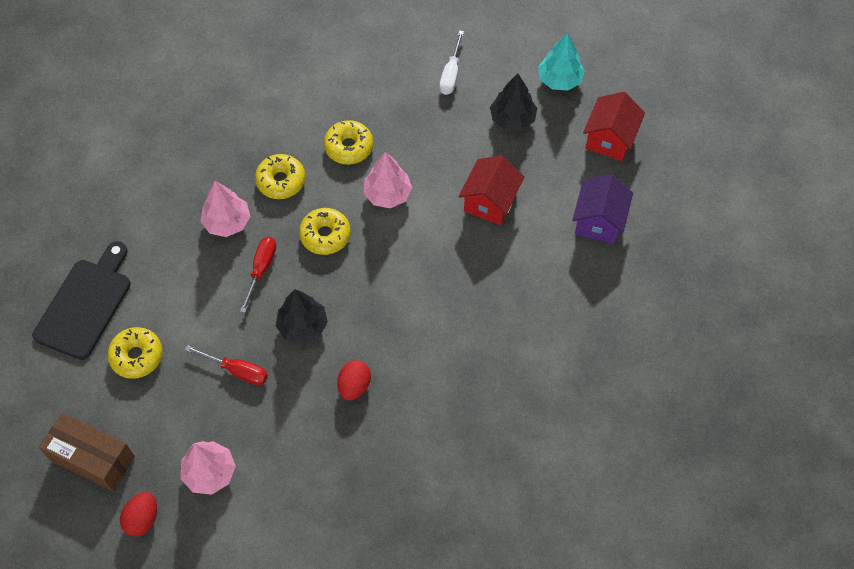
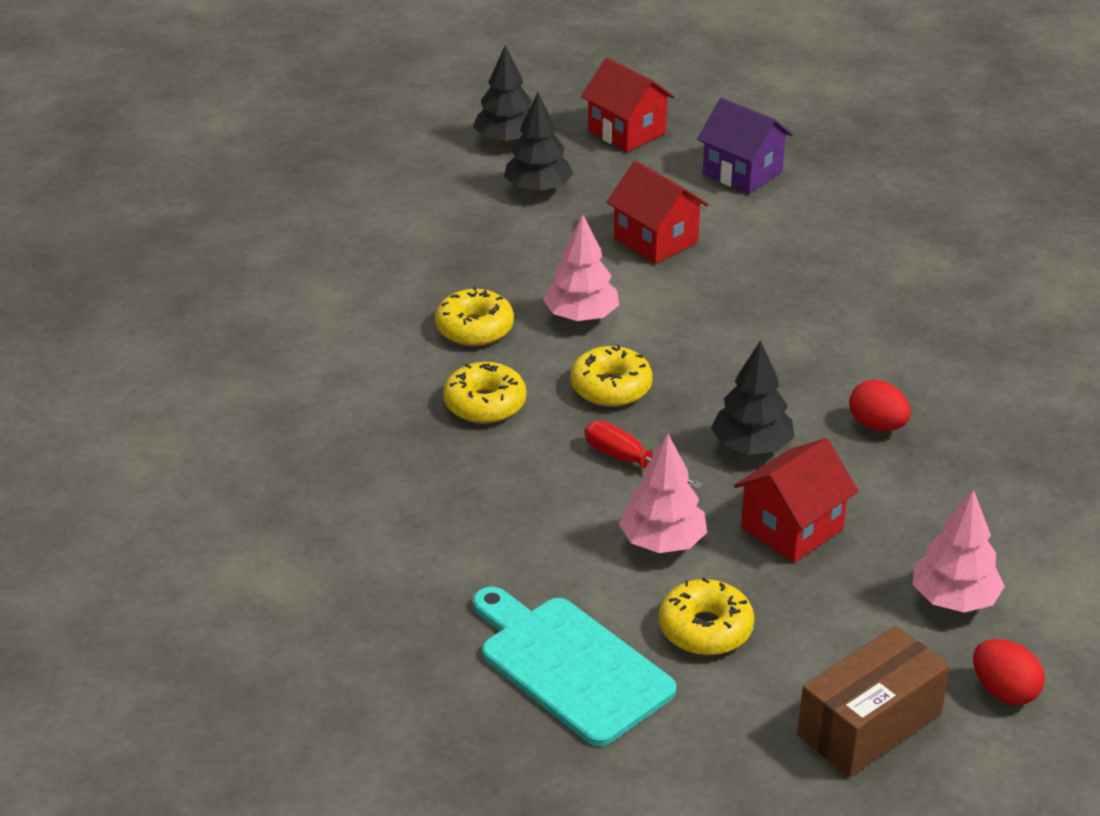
camera: 65 degrees left, 25 degrees down
(85, 304) = (570, 666): black cutting board -> turquoise cutting board
(227, 222) = (519, 474): pink tree -> pink tree (662, 542)
(237, 370) = (791, 528): red screwdriver -> red house
(451, 74) = (424, 214): white screwdriver -> none
(559, 80) = (506, 140): turquoise tree -> black tree

